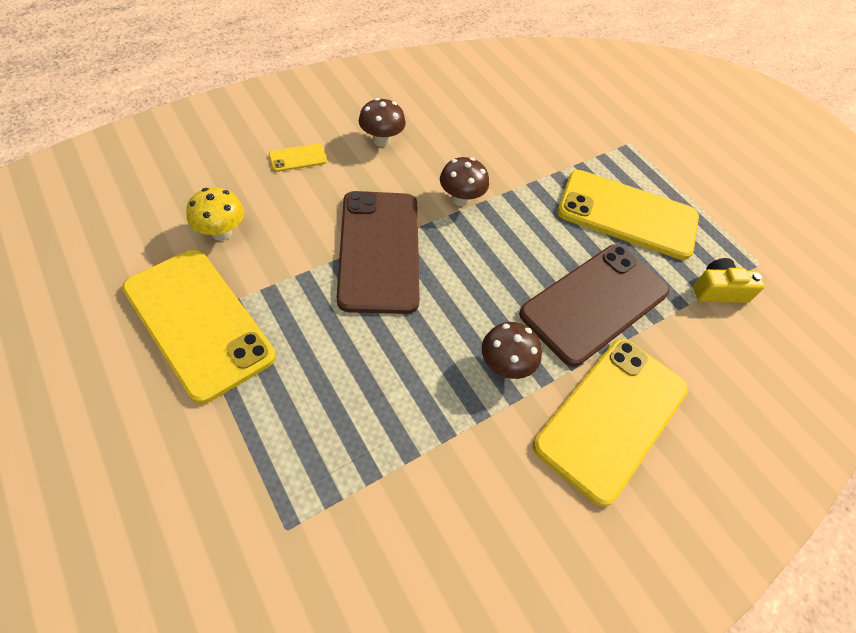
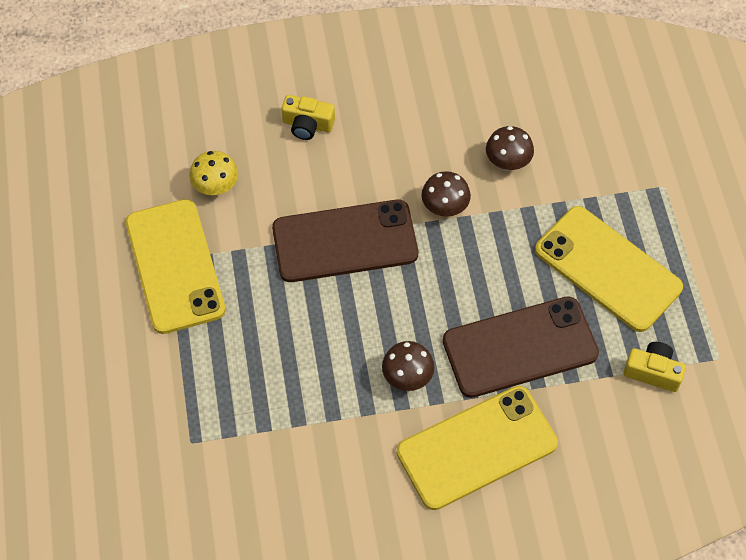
camera: 30 degrees right, 5 degrees up
(298, 158) = (307, 125): yellow phone -> yellow camera
(379, 250) = (345, 241): brown phone -> brown phone turned 60 degrees clockwise
(381, 140) = (395, 122): brown mushroom -> brown mushroom (507, 163)

